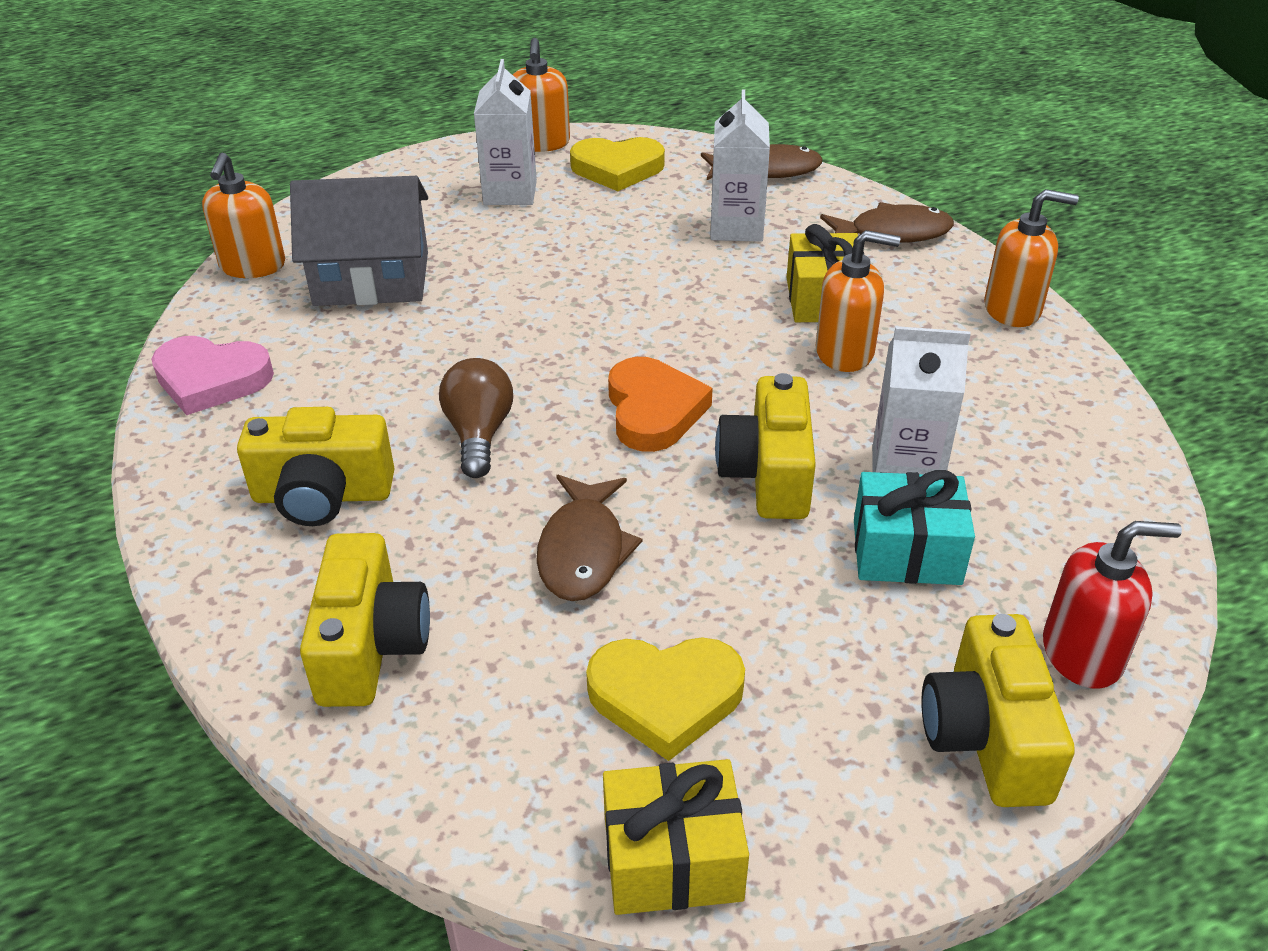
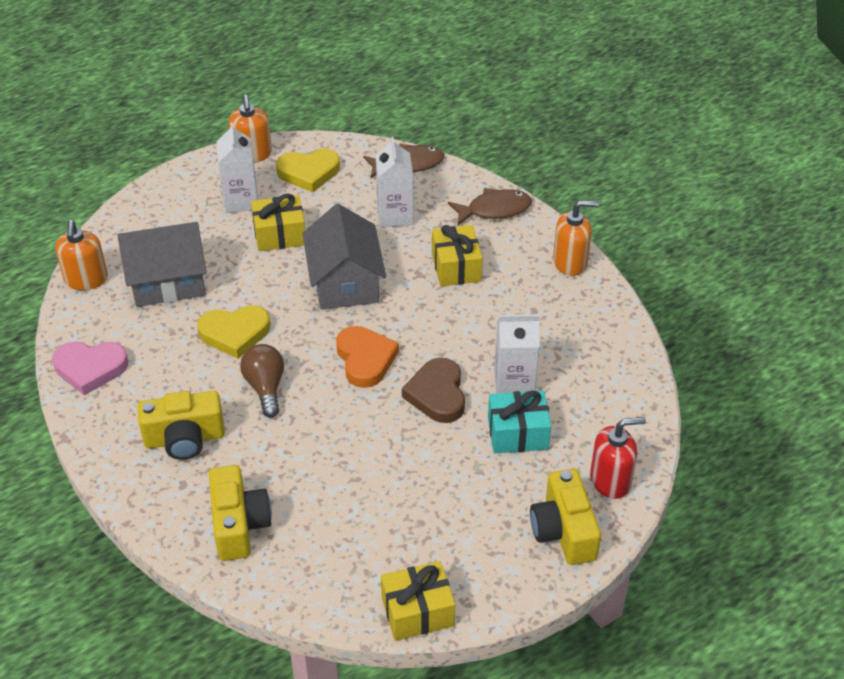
camera: 10 degrees left, 5 degrees up
(556, 237) = (280, 235): none -> yellow gift
(583, 550) = (342, 454): brown fish -> none
(642, 303) = (345, 282): none -> grey house
(665, 697) = (401, 532): yellow heart -> yellow heart (235, 333)
(768, 474) = (437, 394): yellow camera -> brown heart
(845, 352) = (473, 305): orange soap dispenser -> none

